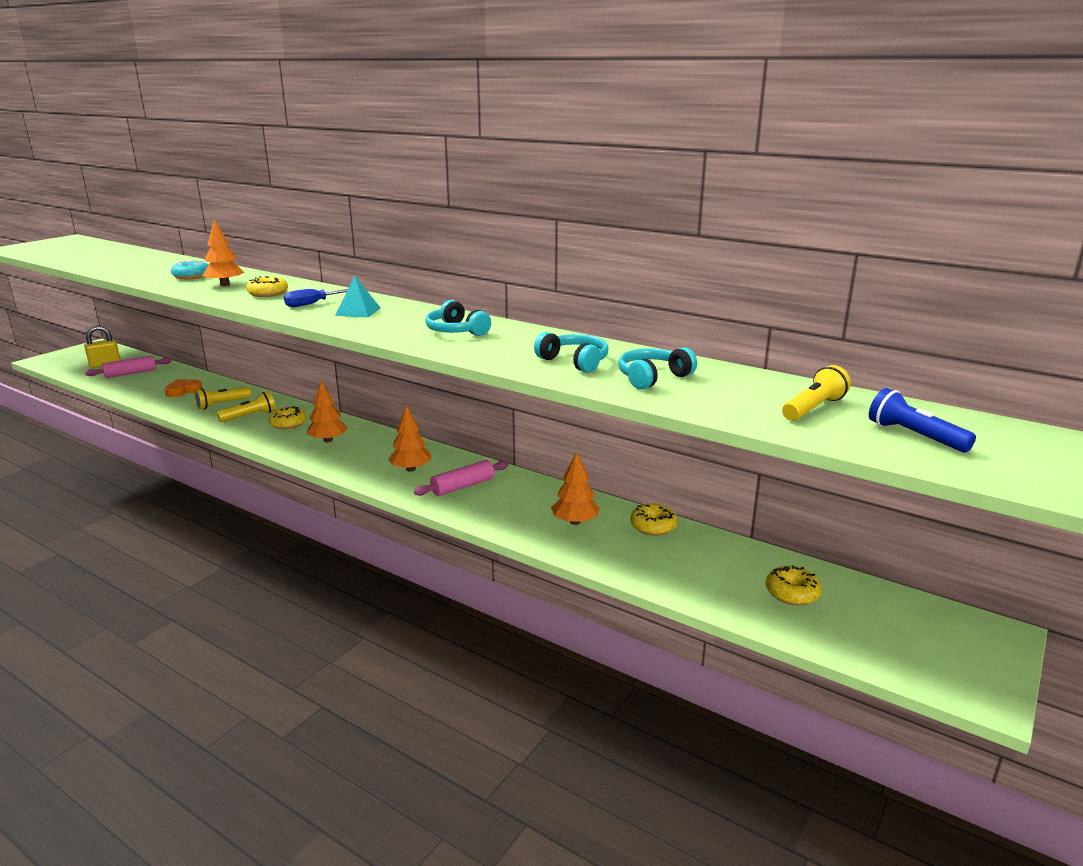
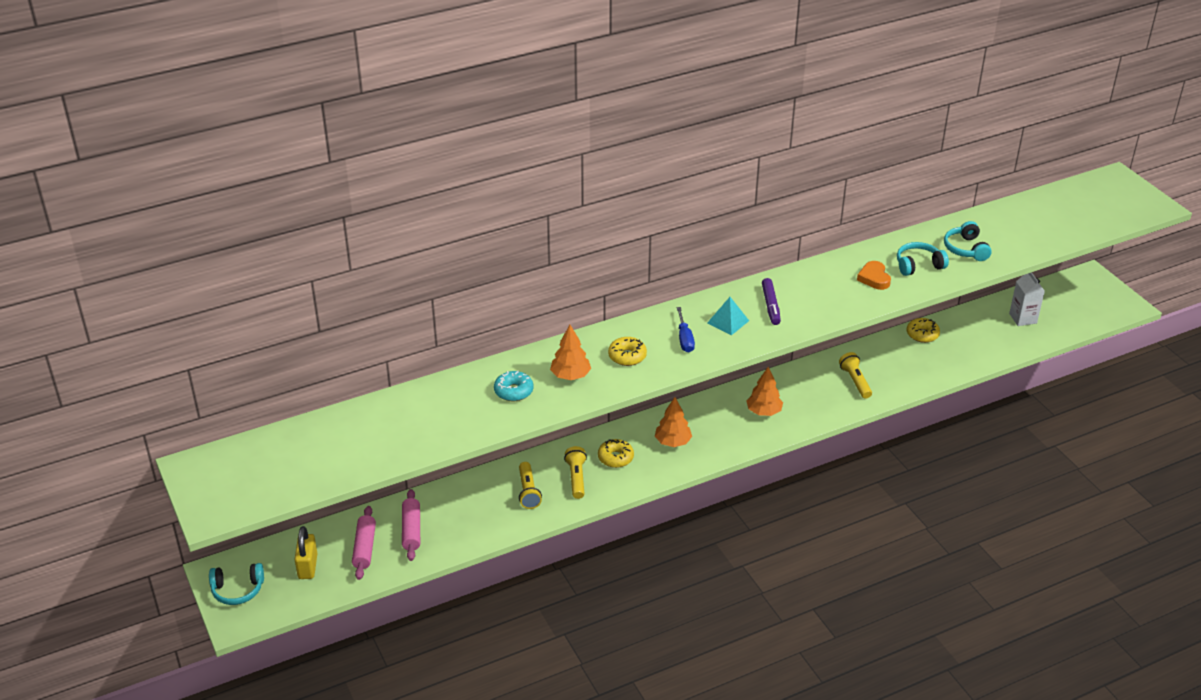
camera: 60 degrees left, 15 degrees up
(183, 390) = (462, 513): orange heart -> orange heart (874, 278)
(404, 320) = (771, 306): none -> purple marker
(456, 331) = (817, 291): turquoise headphones -> turquoise headphones (237, 590)
(463, 486) = (811, 395): pink rolling pin -> pink rolling pin (411, 530)
(575, 522) = (896, 363): orange tree -> none
(792, 593) = (1023, 318): yellow donut -> white carton
(813, 408) = (1043, 219): yellow flashlight -> yellow flashlight (855, 381)
(914, 436) = (1092, 210): blue flashlight -> none

